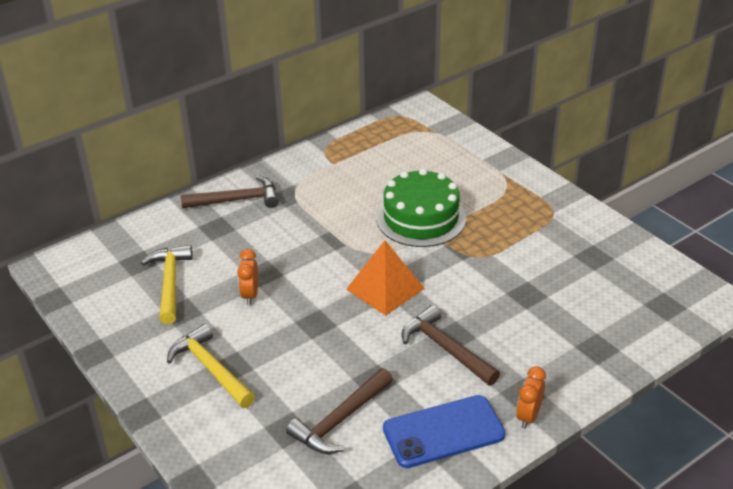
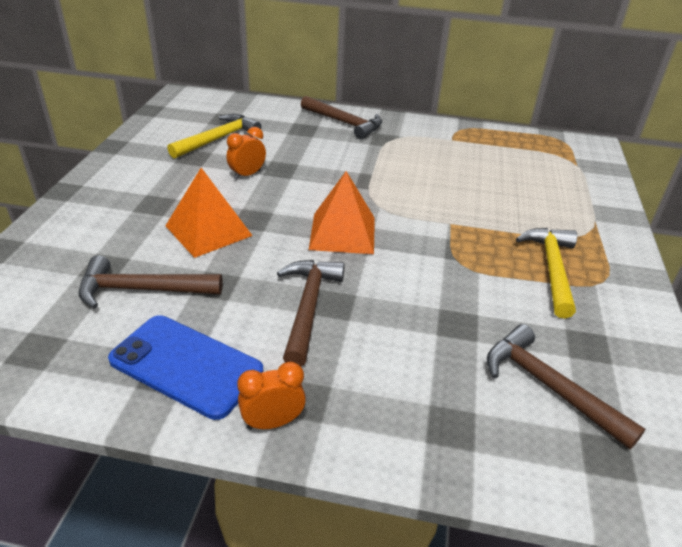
camera: 45 degrees right, 0 degrees up
(211, 369) = (141, 197): yellow hammer -> yellow hammer (551, 269)
(304, 353) = (208, 230): none -> orange pyramid
(421, 218) = (459, 208): green cake -> none
(607, 293) = (549, 387): none -> brown hammer

